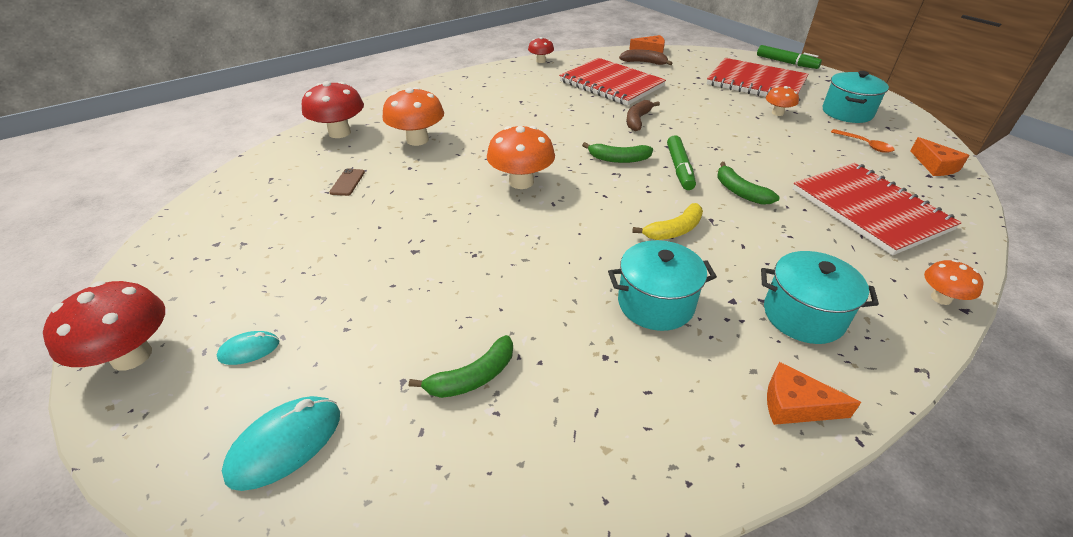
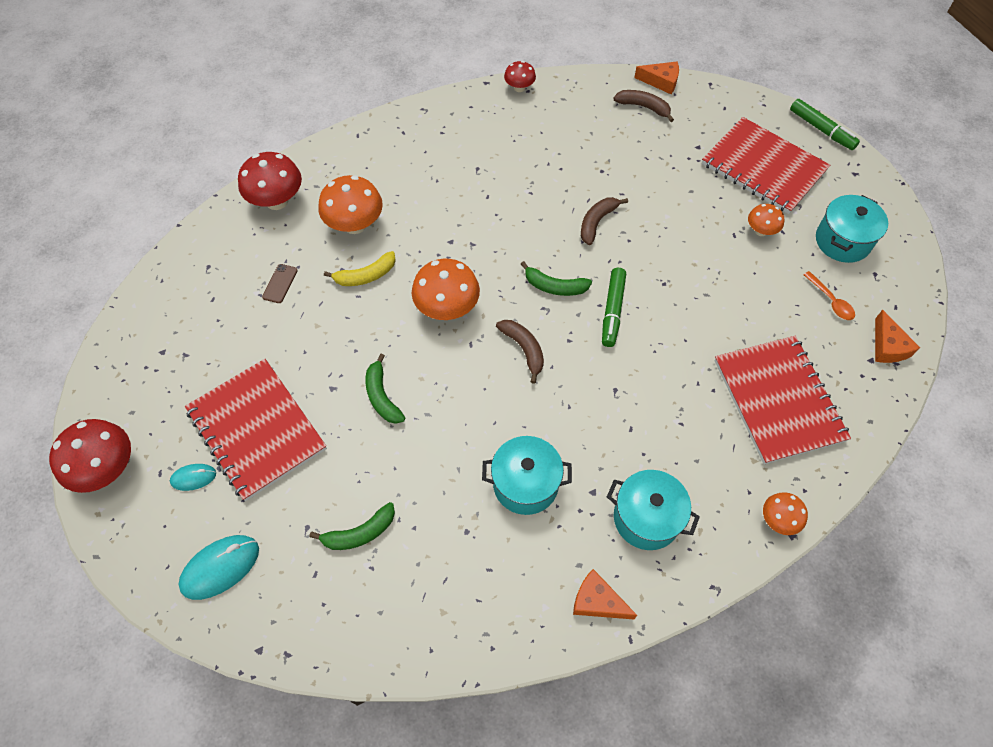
camera: 10 degrees right, 20 degrees up
(608, 201) = (524, 349): none -> brown banana
(611, 84) = (590, 147): red notebook -> red notebook (257, 429)
(674, 230) = (574, 399): yellow banana -> yellow banana (366, 276)
(739, 192) = (660, 355): green banana -> green banana (382, 396)

